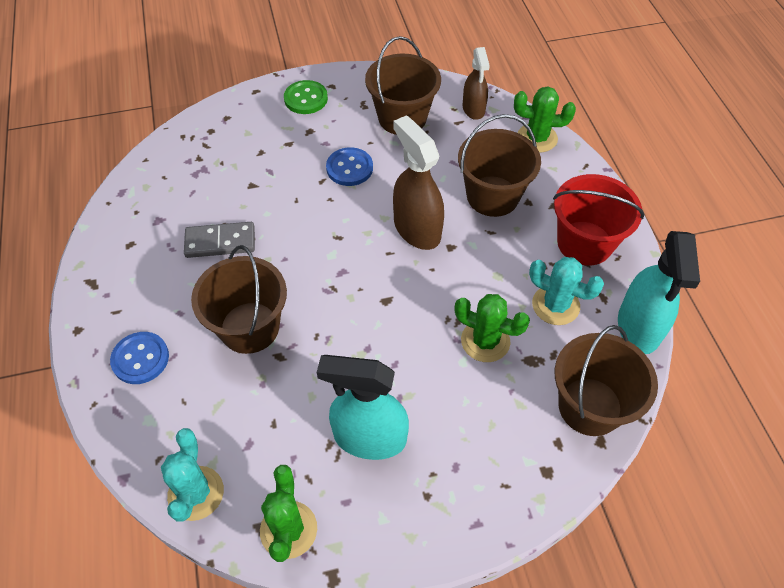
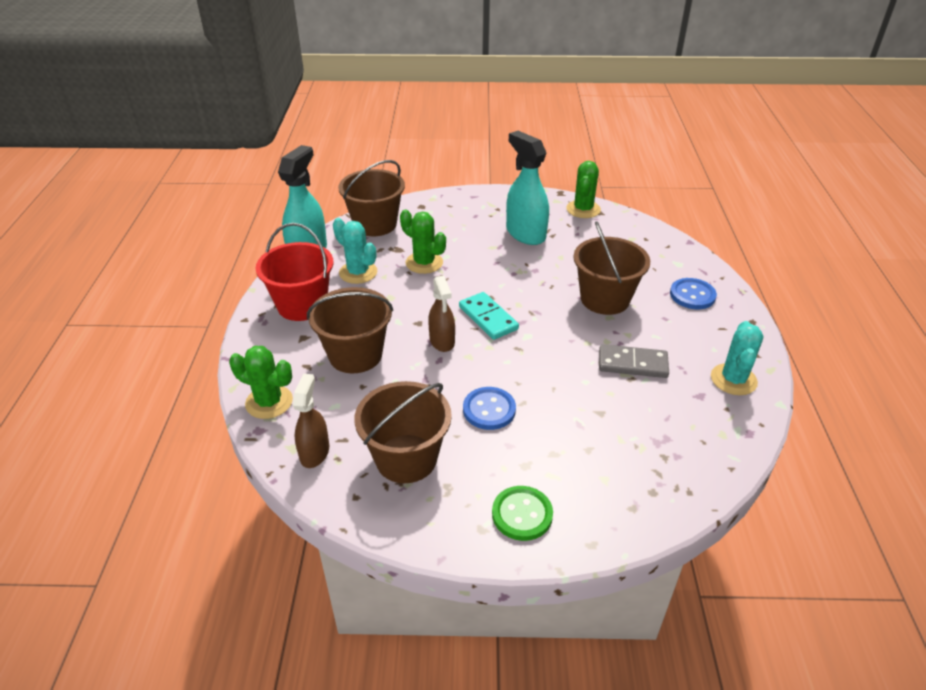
camera: 165 degrees left, 15 degrees down
(196, 493) = (640, 229): turquoise cactus -> turquoise cactus (733, 379)
(369, 437) = (525, 233): turquoise spray bottle -> turquoise spray bottle turned 150 degrees counterclockwise
(379, 269) = (488, 318): none -> turquoise domino
(417, 229) = (442, 341): brown spray bottle -> brown spray bottle, size x0.63

